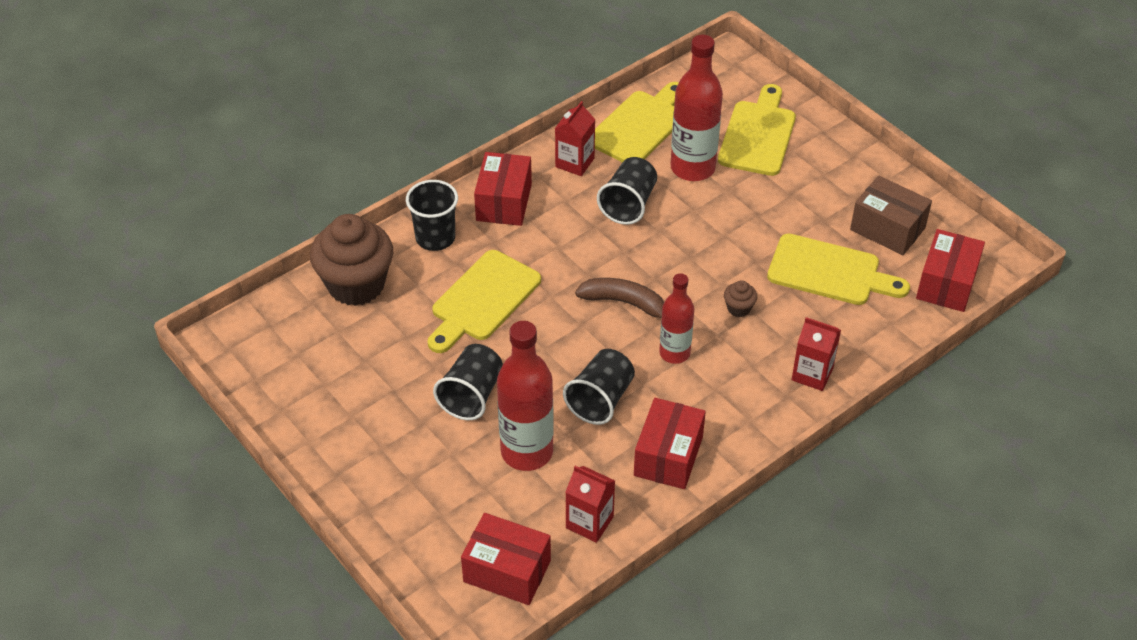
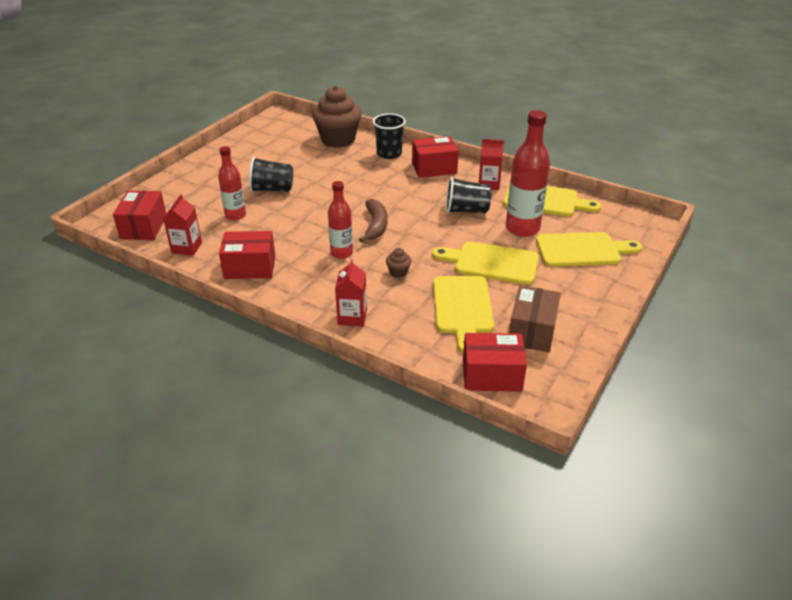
camera: 70 degrees right, 10 degrees down
(482, 300) = (349, 177): yellow cutting board -> yellow cutting board (491, 263)
(527, 452) = (235, 215): red bottle -> red bottle, size x0.62
(600, 400) = (287, 233): black cup -> none

